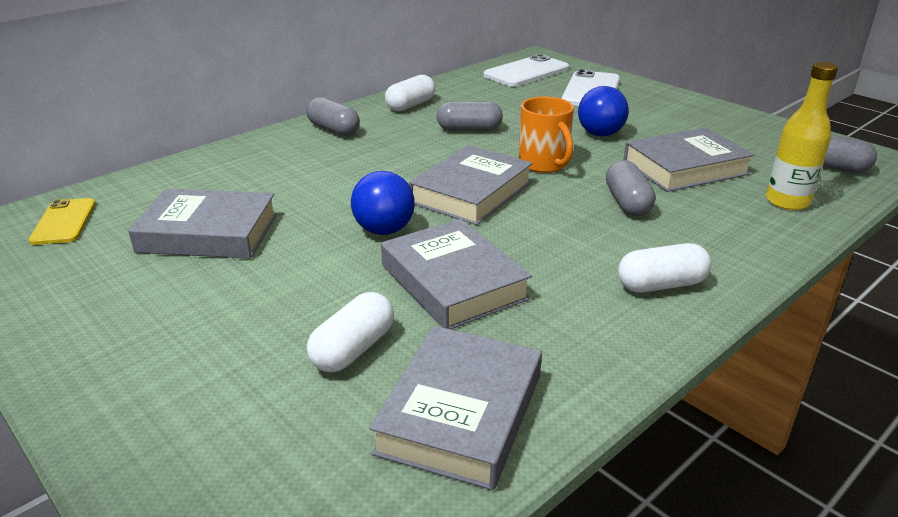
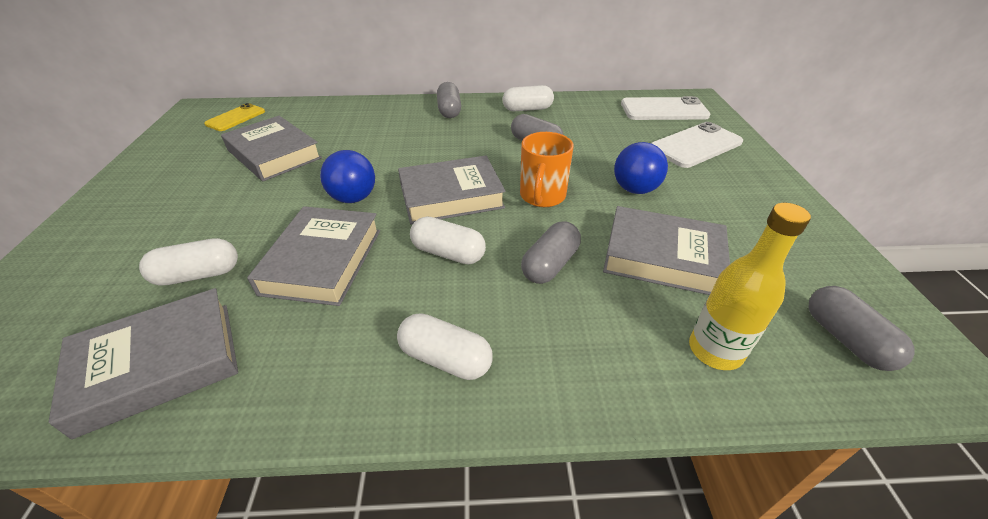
camera: 40 degrees right, 10 degrees up
(545, 229) = (448, 253): none -> white capsule

